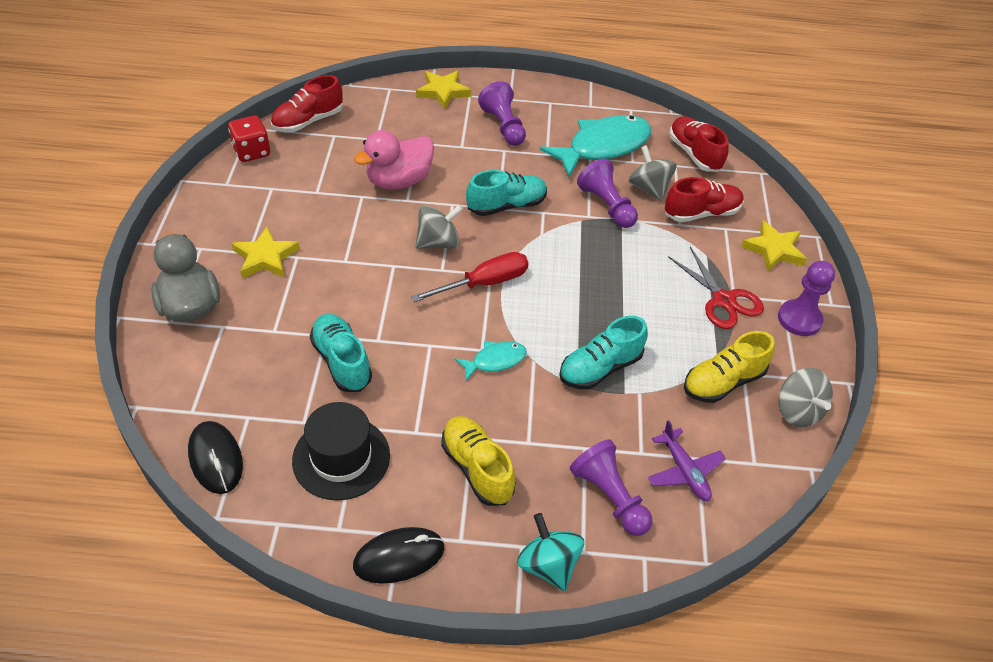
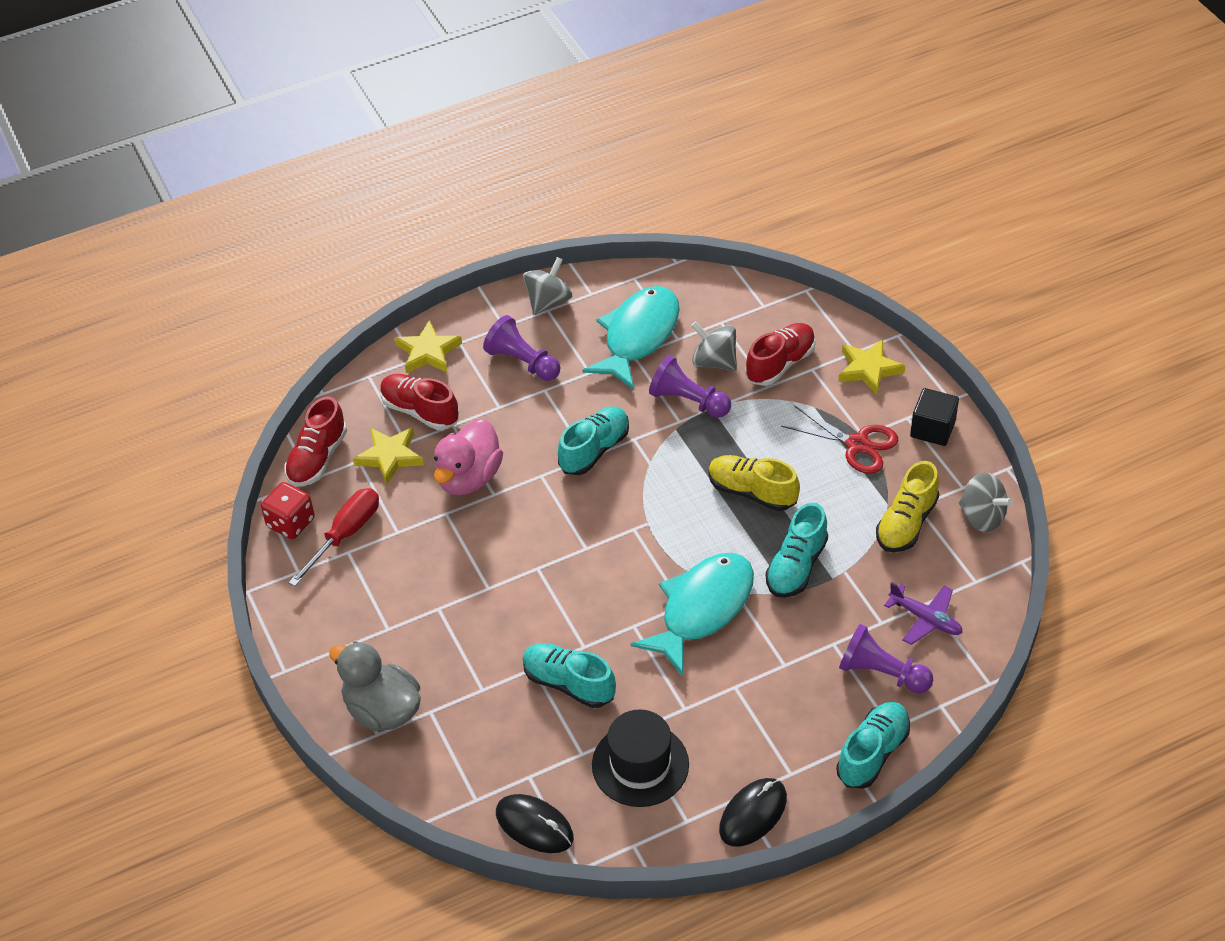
camera: 25 degrees left, 0 degrees up
(265, 257) = (409, 625): yellow star -> yellow star (390, 456)
(438, 242) = (560, 523): grey spinning top -> grey spinning top (548, 301)
(477, 468) = (759, 710): yellow shoe -> yellow shoe (752, 492)
(484, 283) = (635, 541): red screwdriver -> red screwdriver (345, 535)
(495, 361) = (702, 609): turquoise fish -> turquoise fish, size x2.05
(548, 565) = (872, 753): turquoise spinning top -> turquoise shoe
(694, 154) = (730, 300): red shoe -> red shoe (420, 411)
(799, 319) = (932, 429): purple pawn -> black cube

